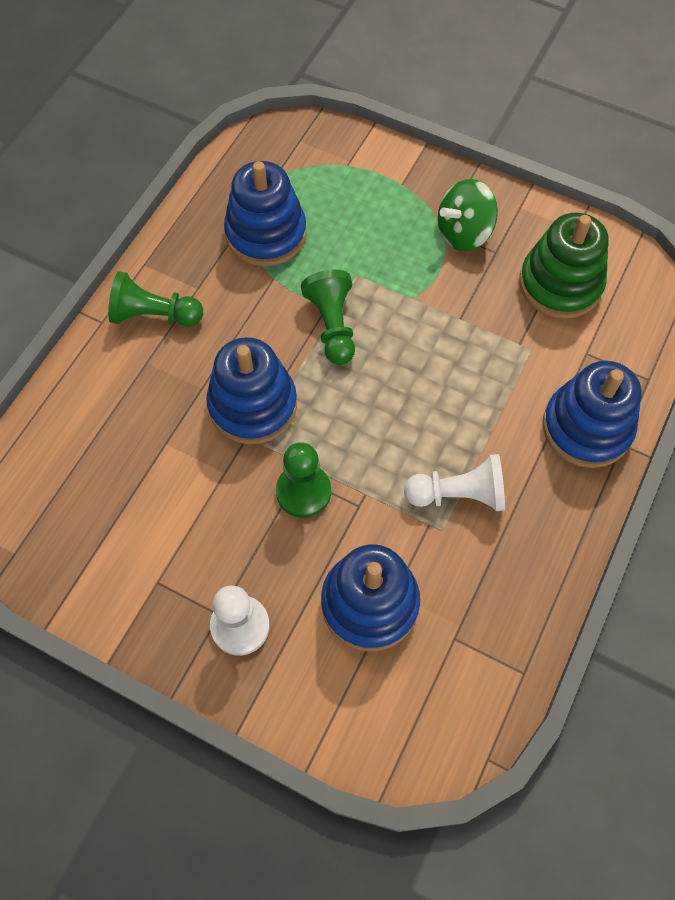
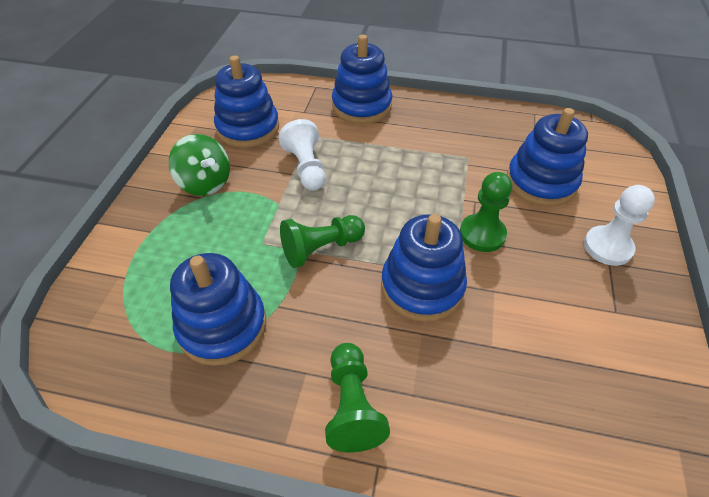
camera: 105 degrees left, 15 degrees down
(458, 494) = (438, 153): white pawn -> white pawn (306, 167)
(560, 284) = (248, 128): green stacking toy -> blue stacking toy

